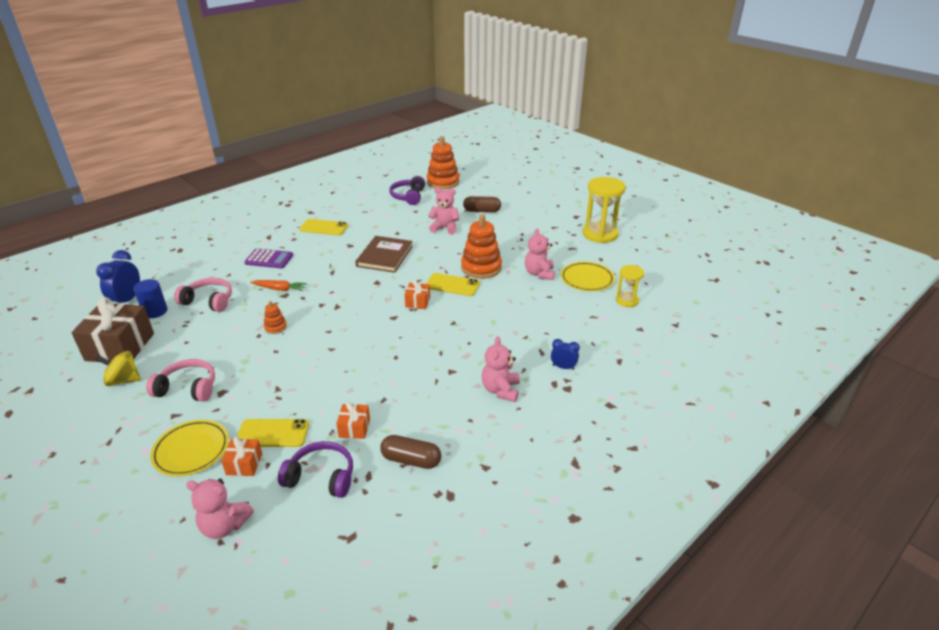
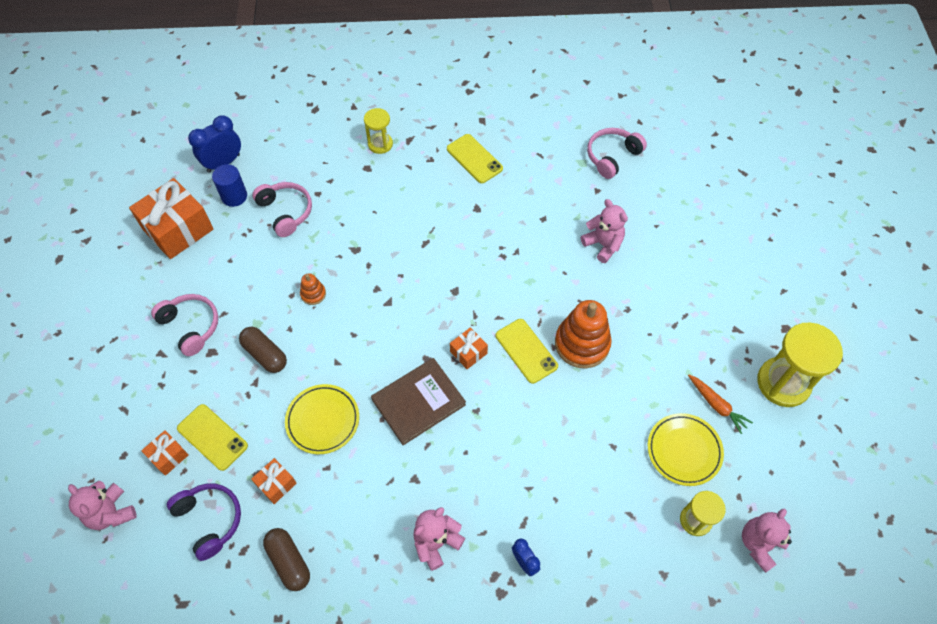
camera: 40 degrees right, 25 degrees up
(120, 347) = (178, 229): brown gift -> orange gift
(123, 380) = (153, 278): yellow spinning top -> none
(191, 450) = (144, 408): yellow plate -> yellow plate (323, 420)
(249, 246) = (380, 144): none -> yellow hourglass
(269, 259) = (382, 180): purple calculator -> none
(279, 289) = (357, 237): orange carrot -> orange carrot (717, 405)
(385, 256) = (497, 252): brown book -> brown book (418, 402)
(408, 196) = (612, 156): purple headphones -> pink headphones
(443, 182) = (678, 152): orange stacking toy -> none
(482, 211) = (675, 240): brown capsule -> brown capsule (265, 354)
(539, 274) = (637, 401): pink teddy bear -> pink teddy bear (759, 544)

